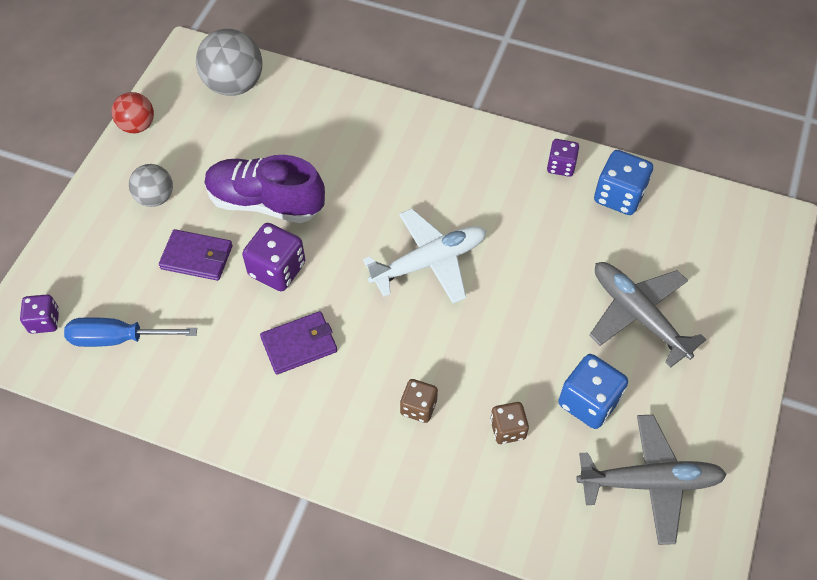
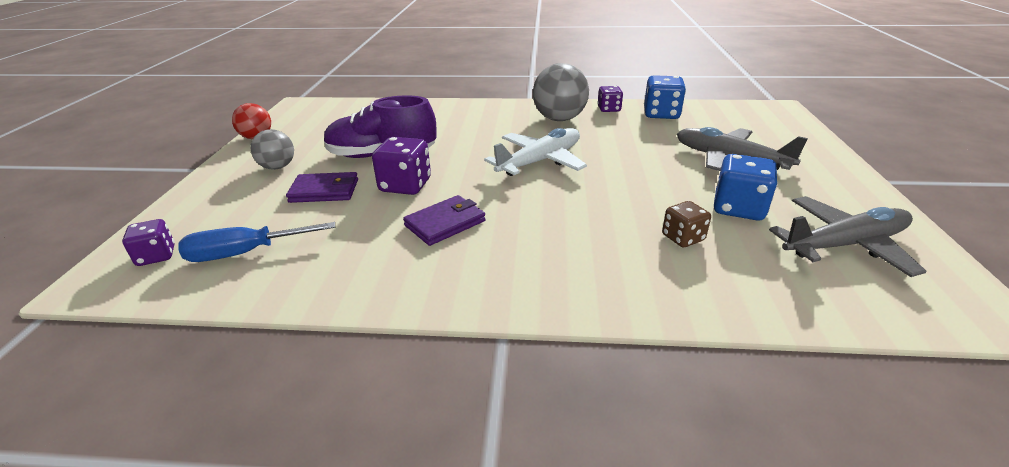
camera: 15 degrees left, 25 degrees down
(234, 85) = (338, 111): grey ball -> grey ball (559, 119)
(418, 407) = (587, 240): brown dice -> none

